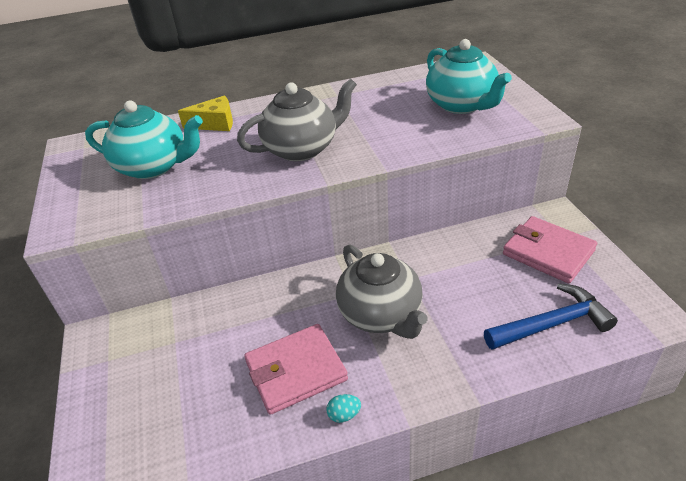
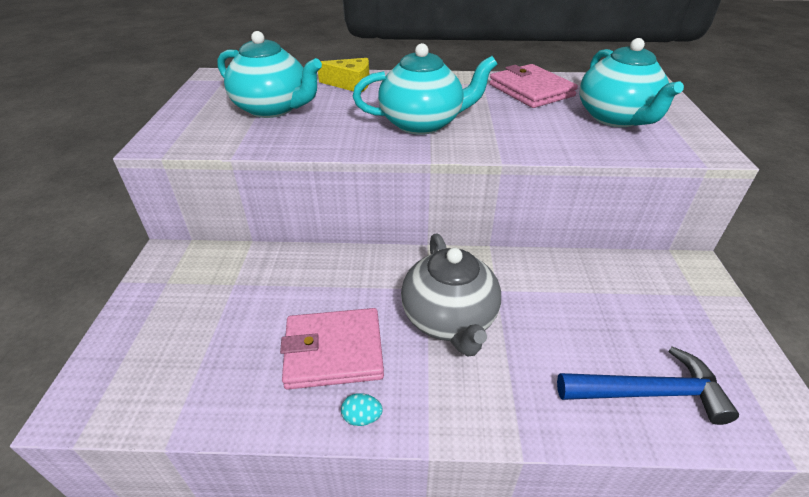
camera: 15 degrees right, 0 degrees up
(302, 149) = (422, 123): grey teapot -> turquoise teapot
(548, 252) = (671, 307): pink wallet -> pink wallet (531, 90)

